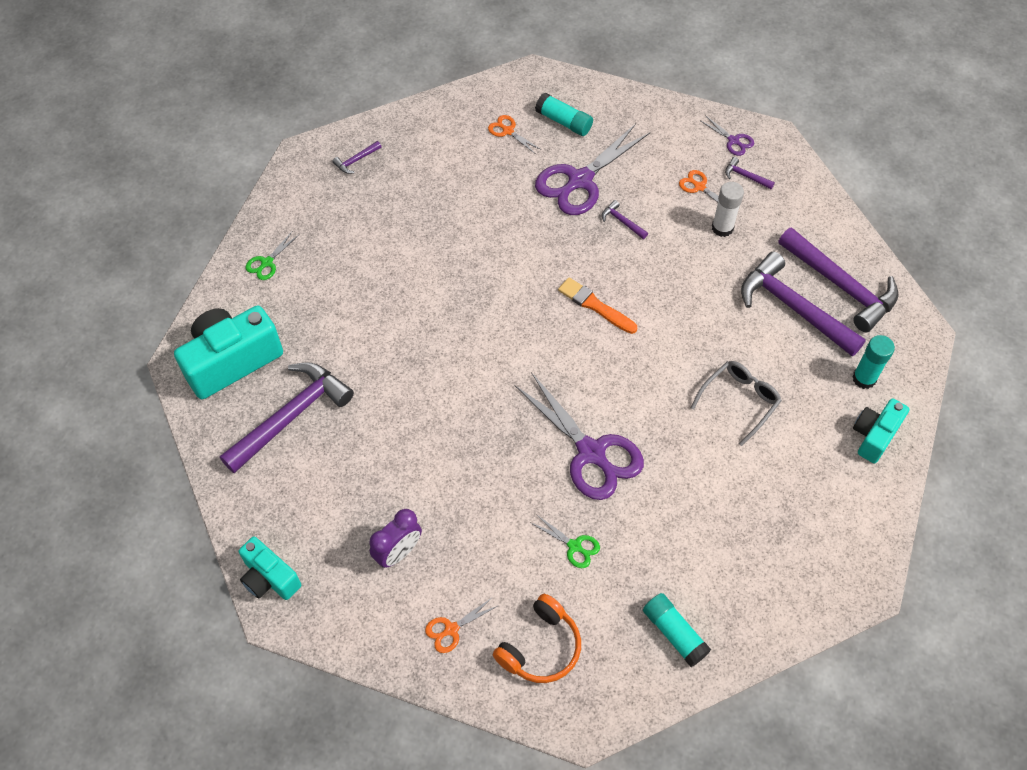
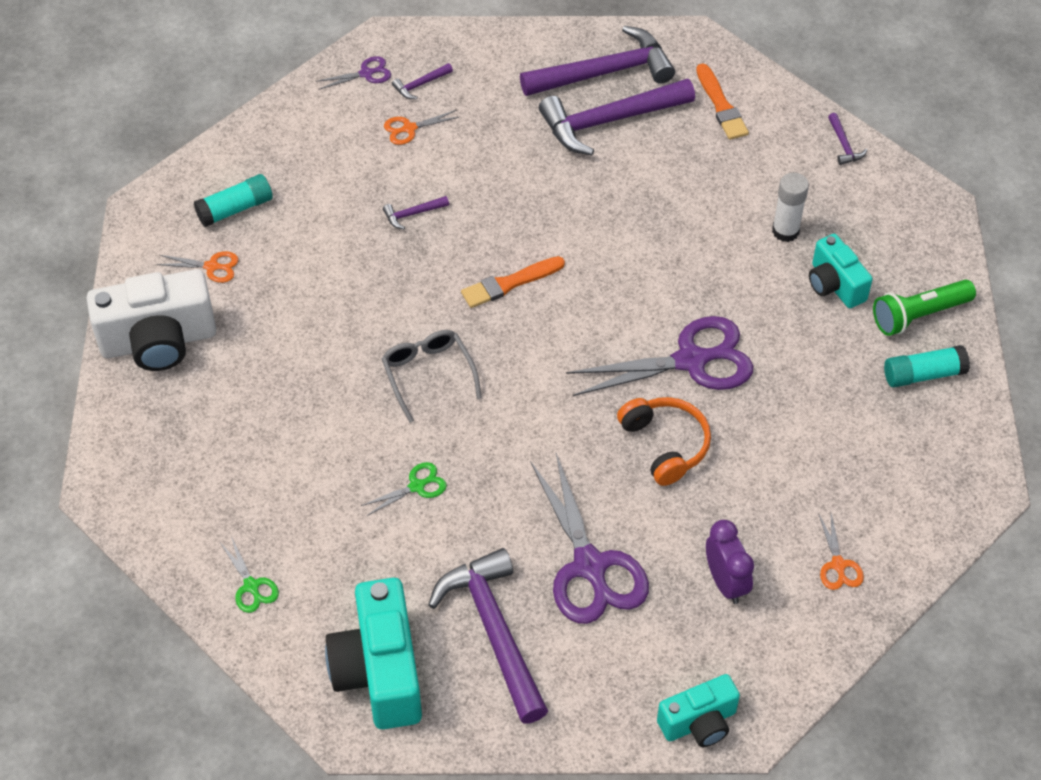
camera: 65 degrees left, 5 degrees down
(356, 160) = (152, 436): purple hammer -> purple hammer (844, 145)
(431, 131) = (159, 341): none -> white camera
(508, 131) = (212, 266): orange scissors -> orange scissors turned 150 degrees counterclockwise
(541, 647) = (892, 492): orange headphones -> orange headphones (665, 444)
(574, 546) = (792, 419): green scissors -> green scissors (417, 486)
(580, 181) = (331, 228): purple scissors -> purple scissors (590, 566)
(722, 228) = (475, 133): white glue stick -> white glue stick (785, 231)
(735, 608) = (919, 315): none -> green flashlight
(739, 401) = (695, 213): grey glasses -> grey glasses (428, 375)
(864, 378) = (721, 105): turquoise glue stick -> orange brush
(874, 436) = (787, 127): turquoise camera -> turquoise camera (834, 285)

